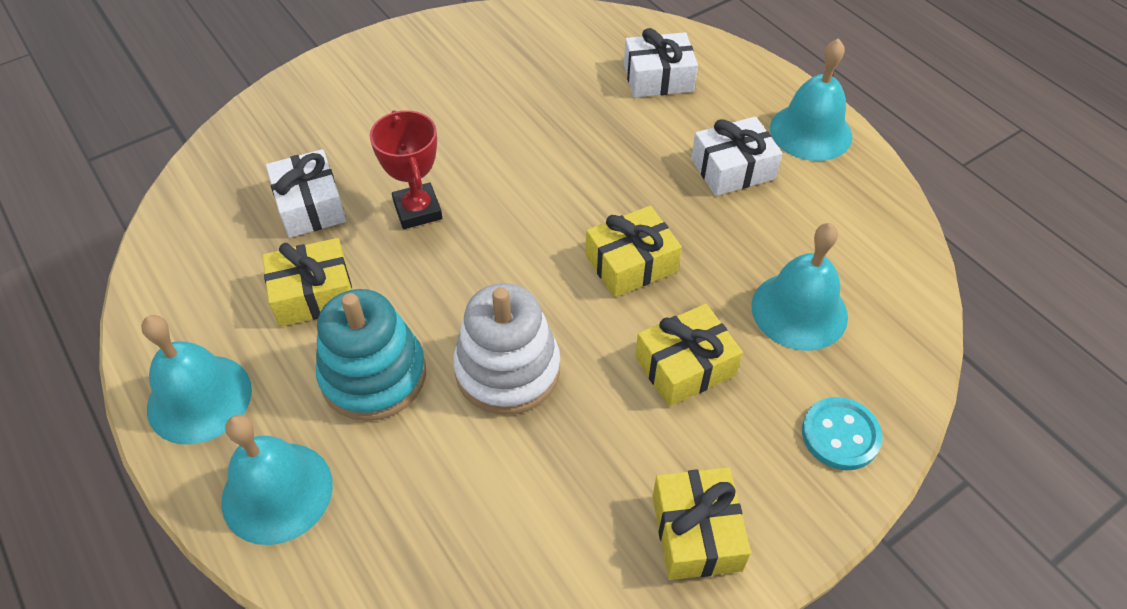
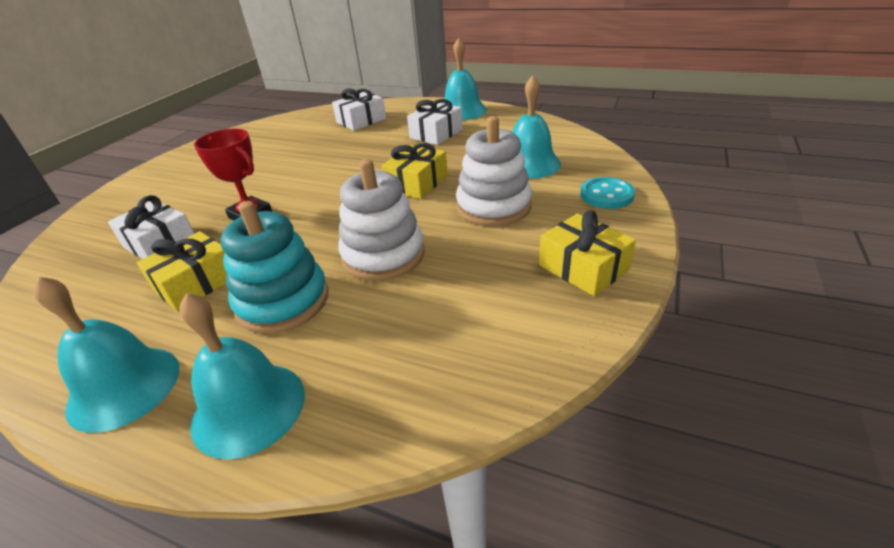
camera: 30 degrees left, 15 degrees down
(685, 366) = (493, 206): yellow gift -> white stacking toy

